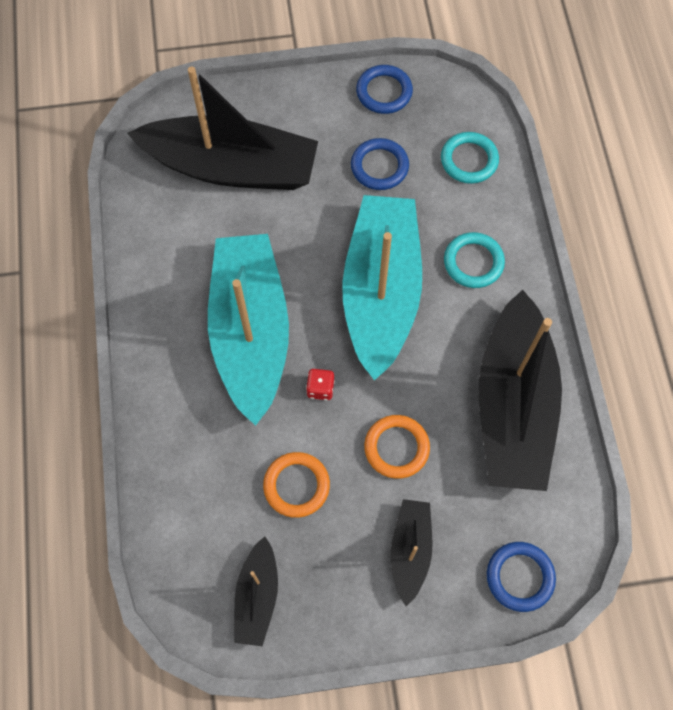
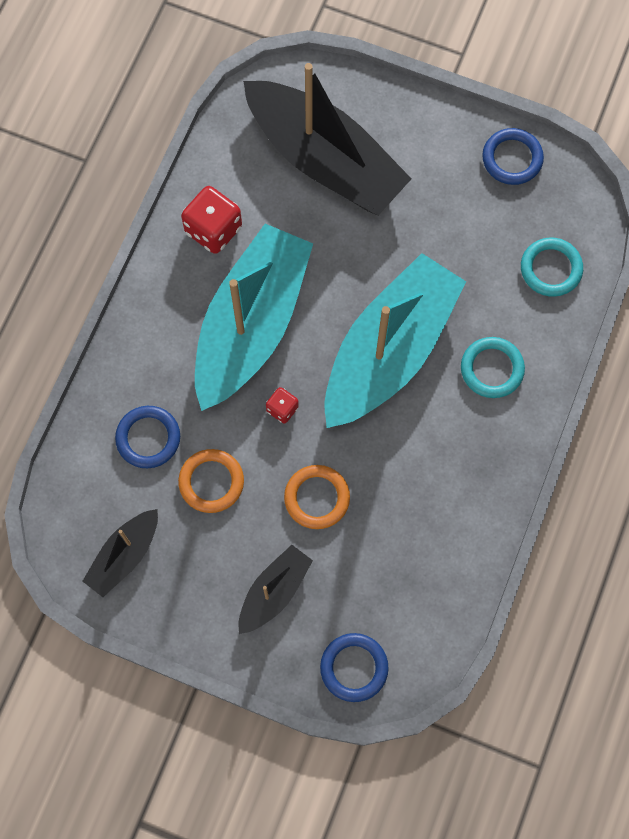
camera: 30 degrees right, 5 degrees up
(170, 271) = (213, 229): none -> red dice
(379, 166) = (462, 231): blue ring -> blue ring (148, 438)
(513, 406) = (444, 519): black boat -> none

